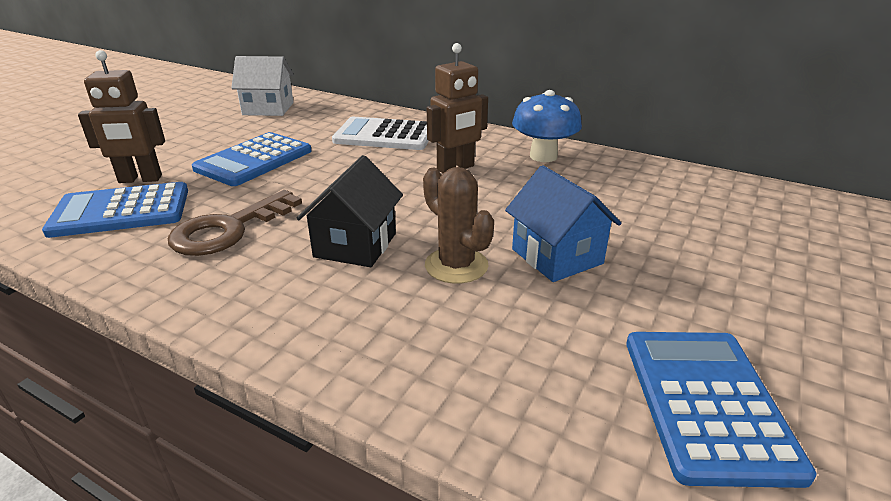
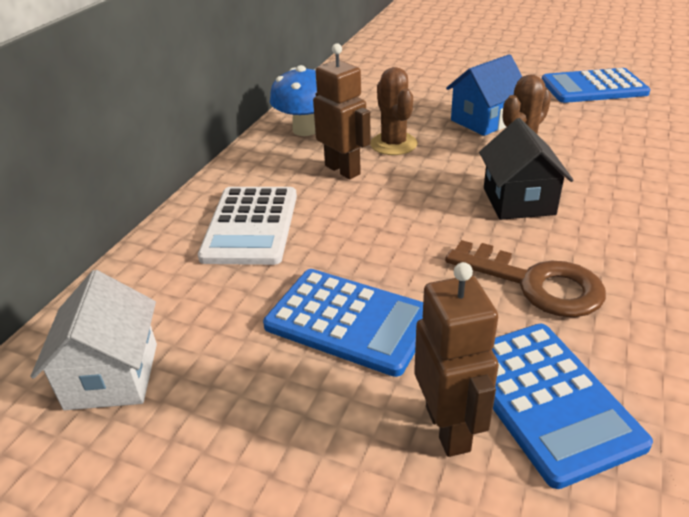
camera: 95 degrees left, 5 degrees up
(355, 245) = (518, 201): black house -> black house turned 75 degrees clockwise
(502, 194) = (393, 144): none -> brown cactus

